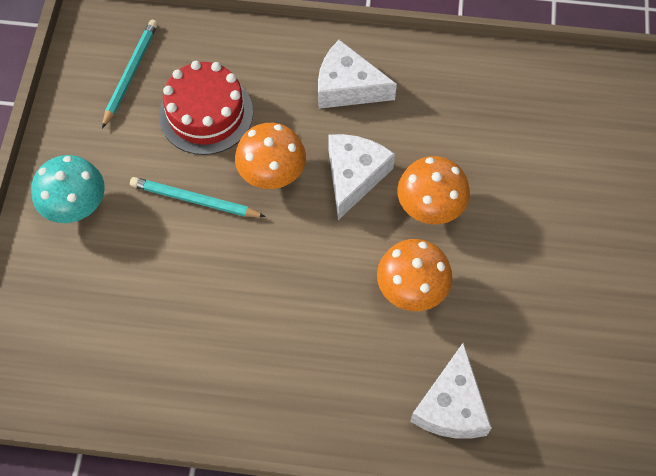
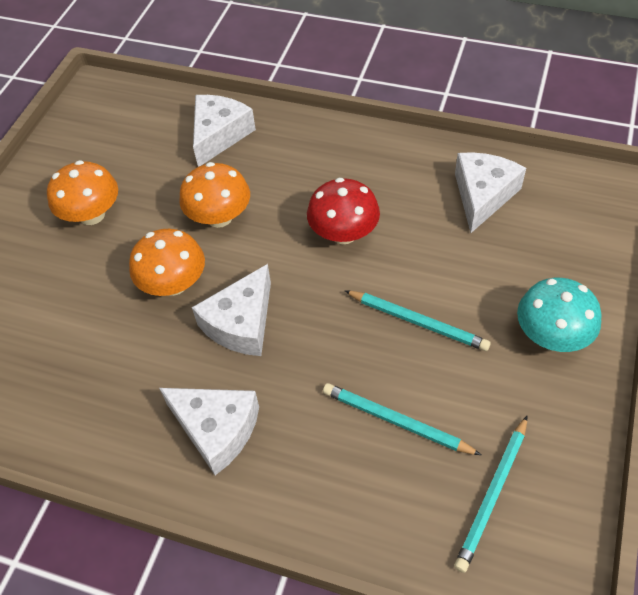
camera: 165 degrees left, 10 degrees down
(134, 356) = (482, 195): none -> white cheese
(206, 113) = (396, 421): red cake -> turquoise pencil
(272, 172) = (329, 340): orange mushroom -> orange mushroom (92, 215)
(277, 286) = (343, 233): none -> red mushroom

